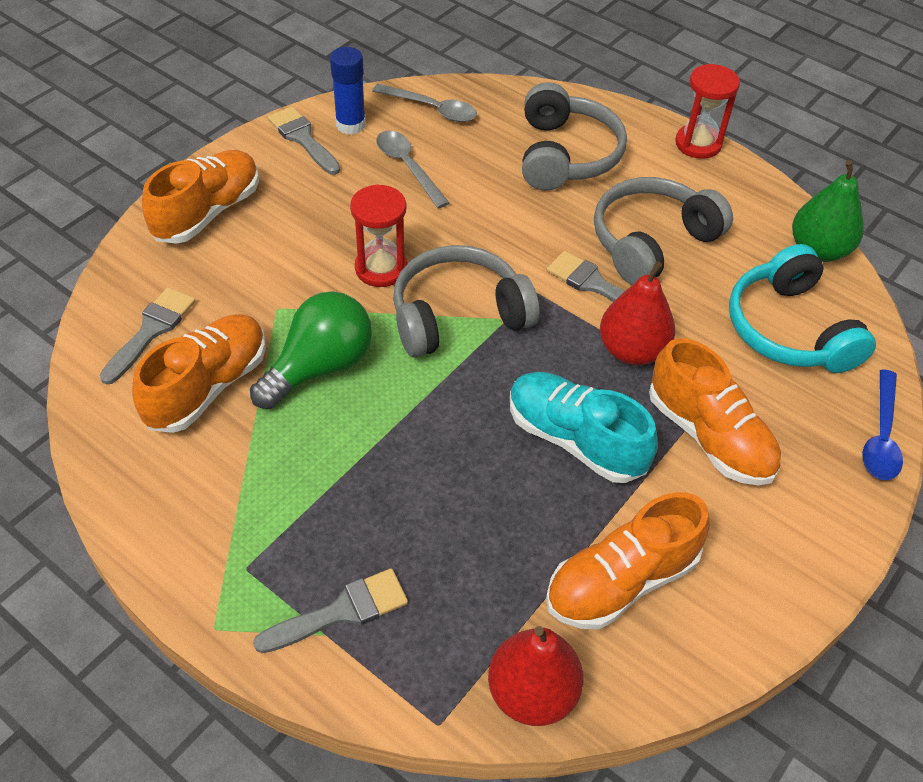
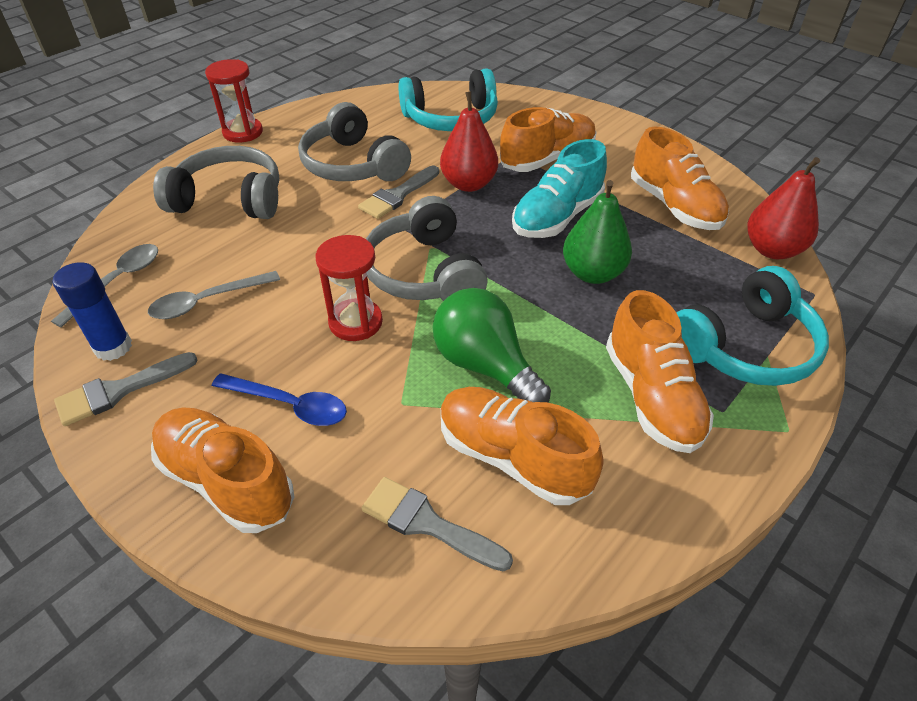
camera: 85 degrees left, 5 degrees down
(271, 504) = (651, 396): none -> orange shoe
(341, 612) = (744, 346): grey brush -> turquoise headphones
(818, 250) = (376, 98): green pear -> green pear (592, 273)
(881, 436) = (541, 100): blue spoon -> blue spoon (289, 405)

